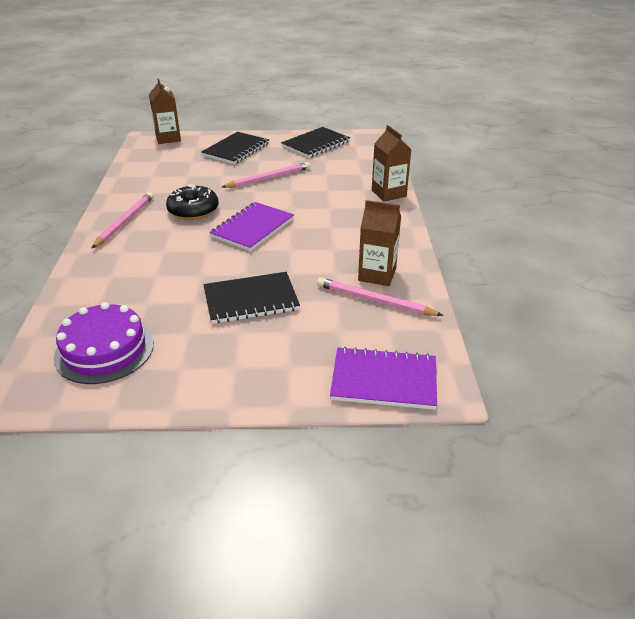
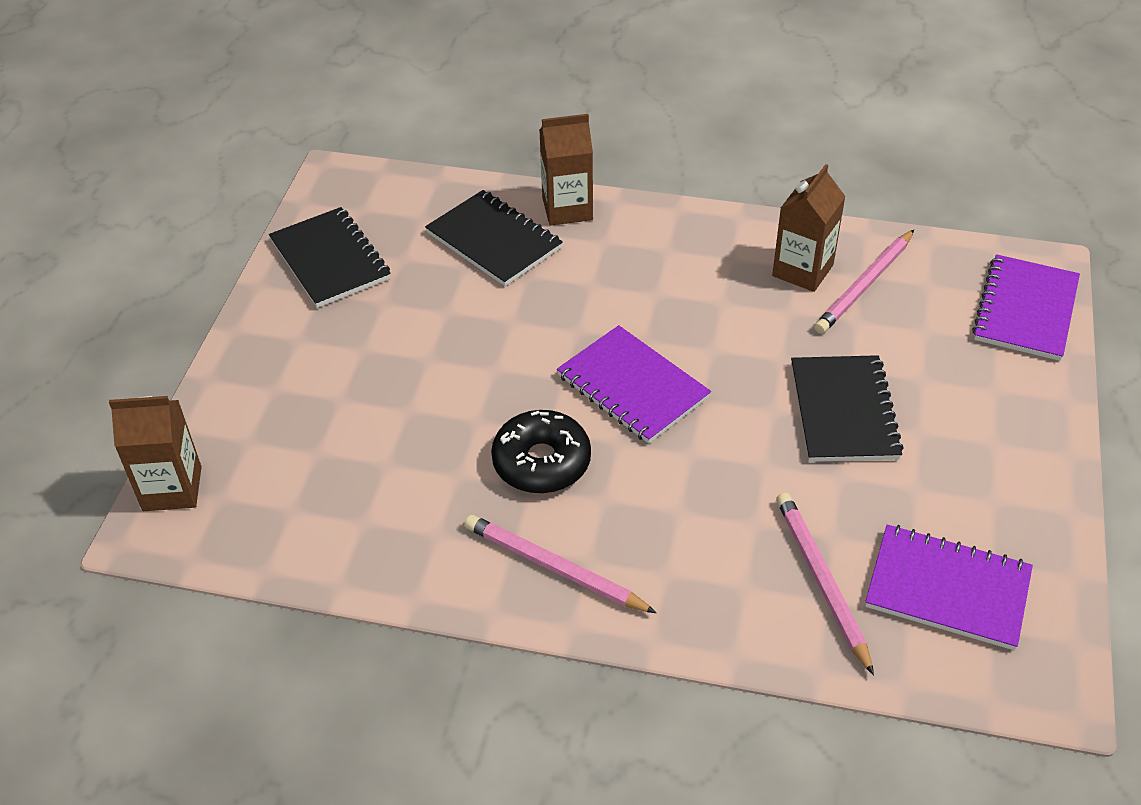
camera: 75 degrees left, 10 degrees up
(104, 349) = (947, 589): purple cake -> purple notebook
(236, 150) = (297, 378): black notebook -> black notebook (494, 240)
(268, 178) = (451, 344): pink pencil -> pink pencil (822, 581)

